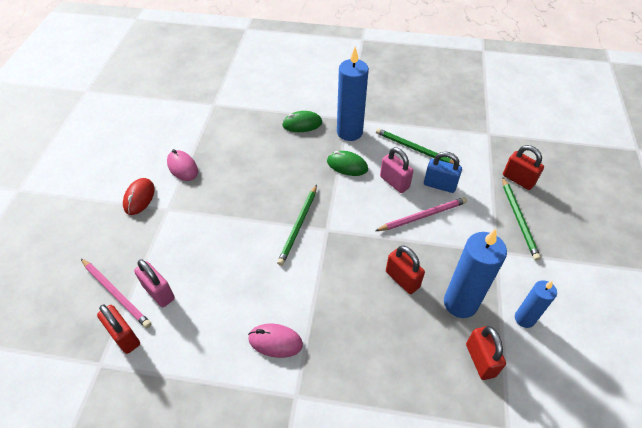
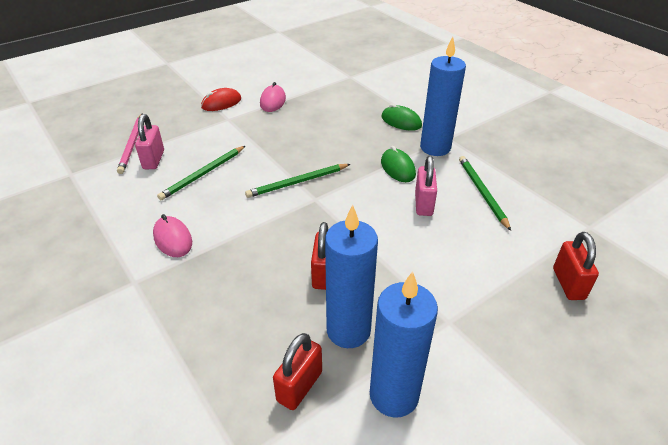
camera: 45 degrees right, 10 degrees down
(124, 336) = (102, 169): red padlock -> none
(423, 216) = (413, 244): pink pencil -> none
(439, 185) = (466, 233): blue padlock -> none
(519, 219) = (516, 315): green pencil -> green pencil (203, 174)
(524, 319) = (394, 395): blue candle -> blue candle, size x1.72

